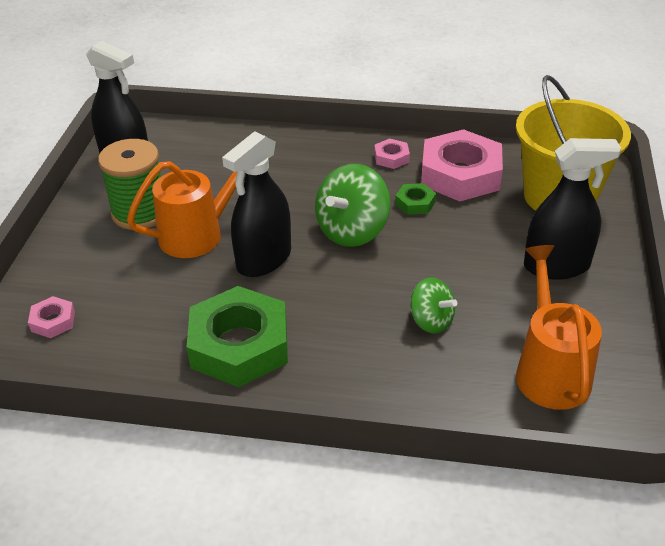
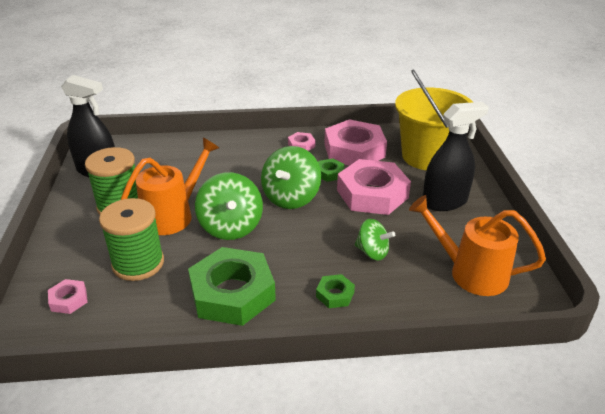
camera: 15 degrees left, 5 degrees down
(141, 289) = (138, 263): none -> green spool
(264, 259) = (231, 227): black spray bottle -> green spinning top
(363, 368) = (335, 294): none -> green nut
(461, 240) = (372, 194): none -> pink nut
(549, 369) = (469, 272): orange watering can -> orange watering can turned 45 degrees counterclockwise

